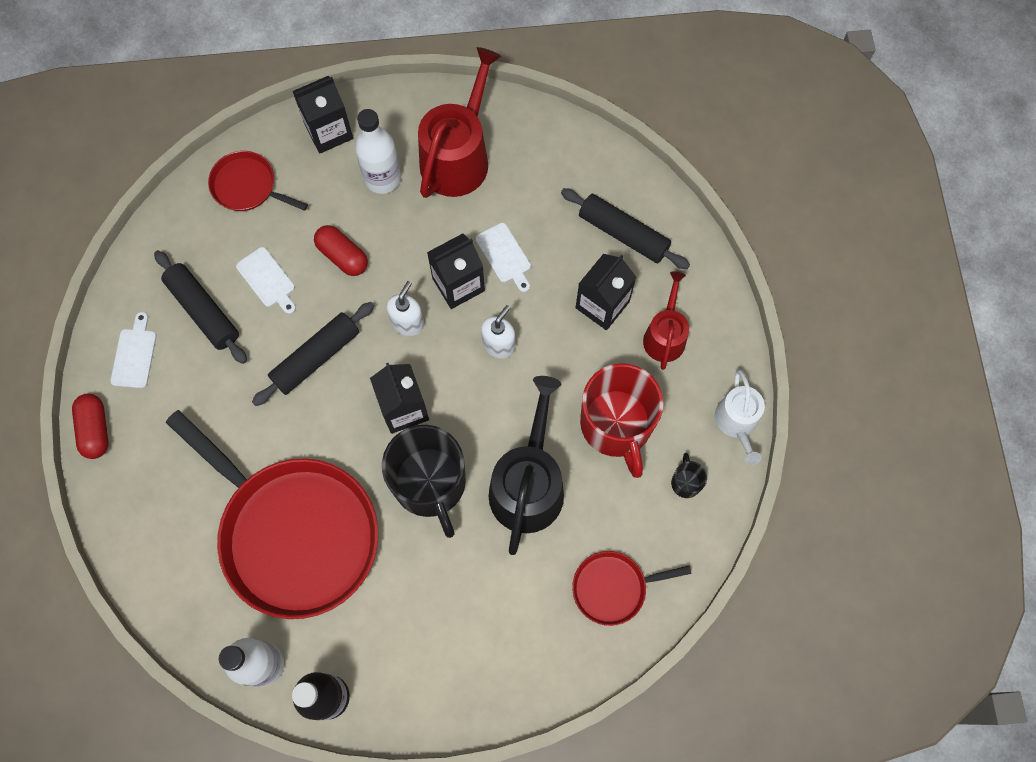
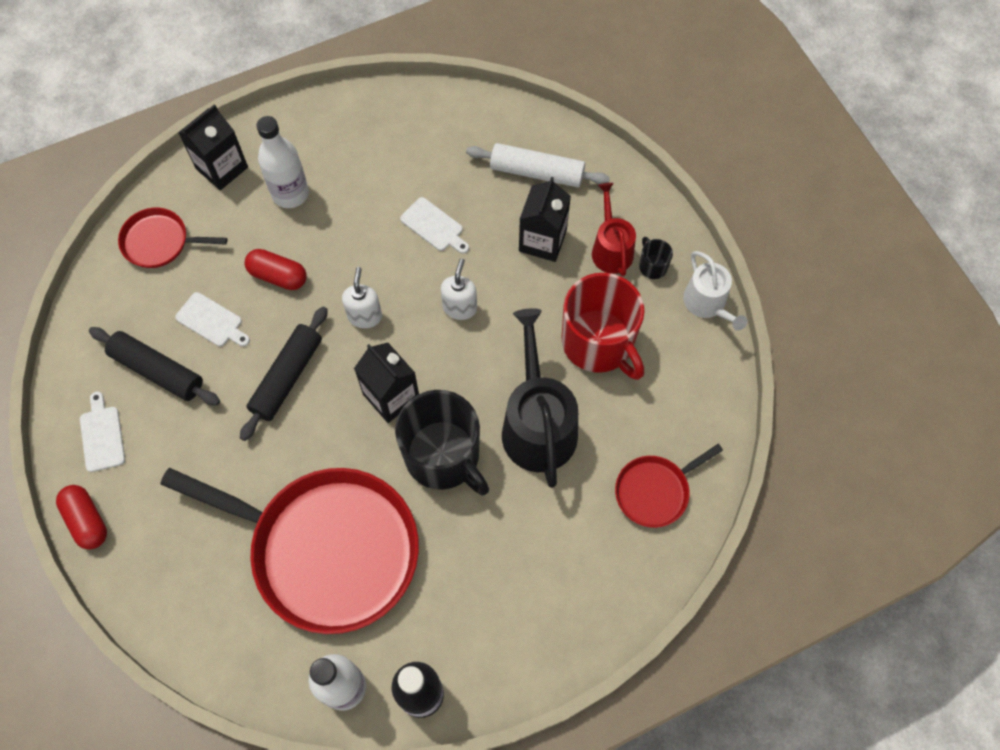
camera: 20 degrees left, 5 degrees down
(458, 156) = (355, 152): red watering can -> none
(458, 284) = (400, 266): black carton -> none
(623, 234) = (537, 172): black rolling pin -> white rolling pin
(686, 482) = (683, 372): black mug -> black mug (652, 266)

